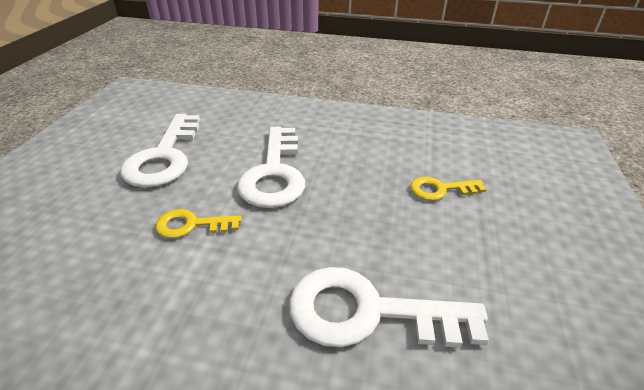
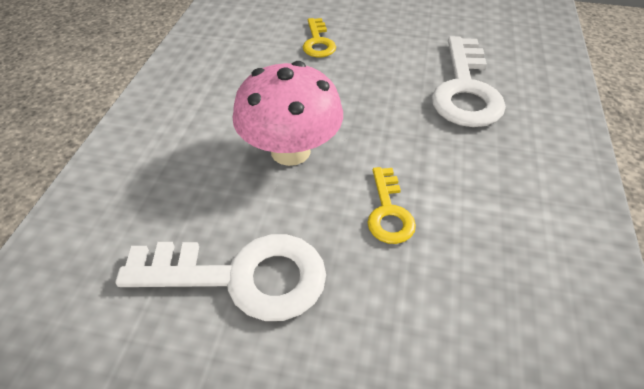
camera: 90 degrees left, 10 degrees up
(274, 174) = (290, 151): white key -> pink mushroom

